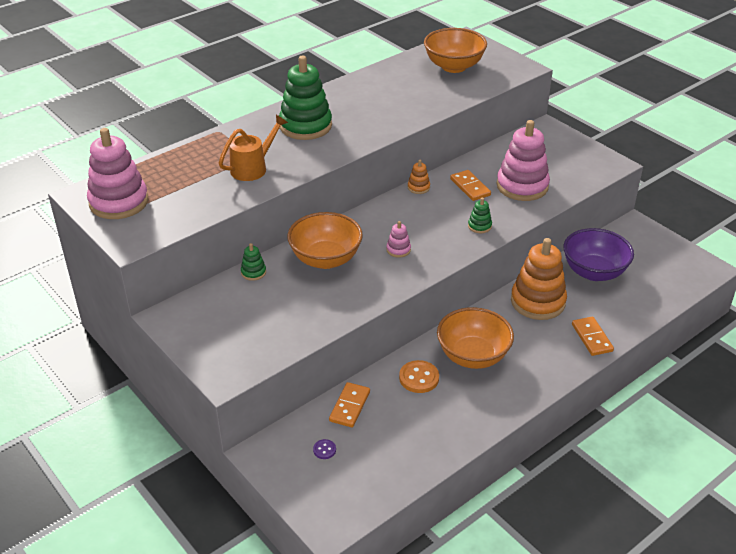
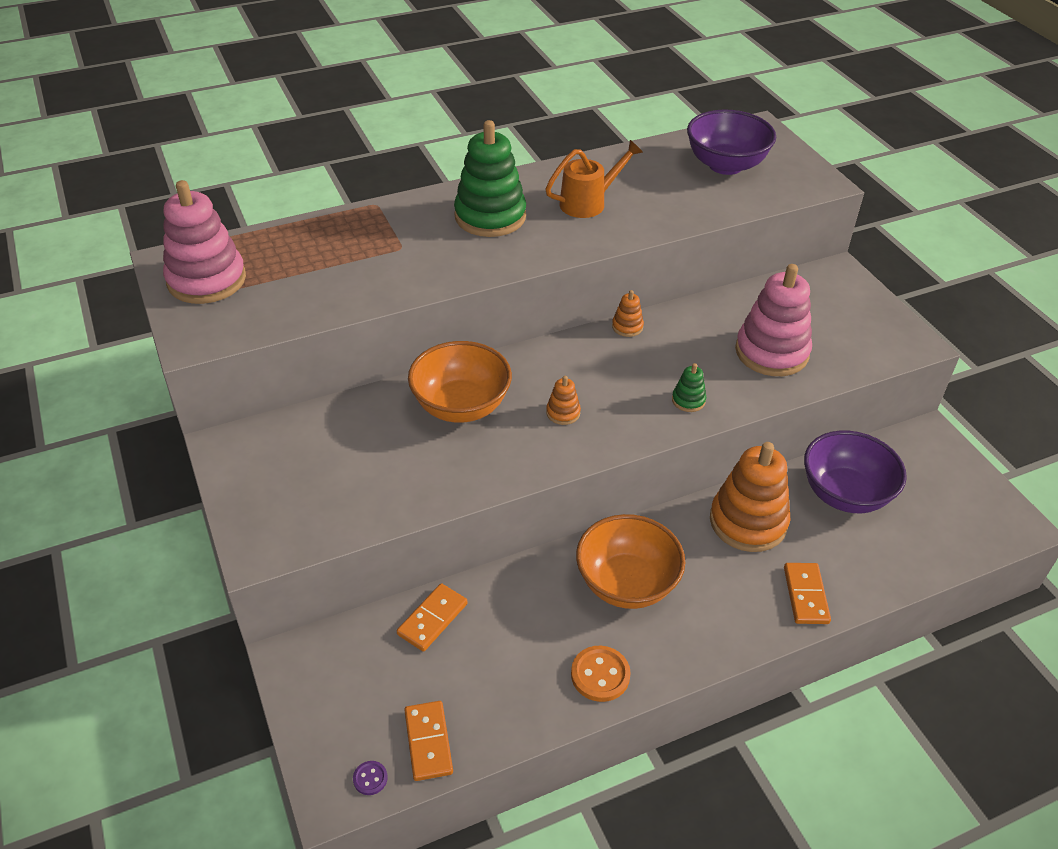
camera: 15 degrees right, 5 degrees up
(253, 168) = (395, 264): orange watering can -> orange watering can (588, 203)
(253, 272) = (360, 406): green stacking toy -> none
(324, 450) = (374, 675): purple button -> purple button (370, 778)
(398, 250) = (563, 413): pink stacking toy -> orange stacking toy
(419, 378) = (540, 599): orange button -> orange button (600, 675)
(453, 66) = (725, 165): orange bowl -> purple bowl
(470, 187) = (698, 340): orange domino -> orange domino (428, 742)

